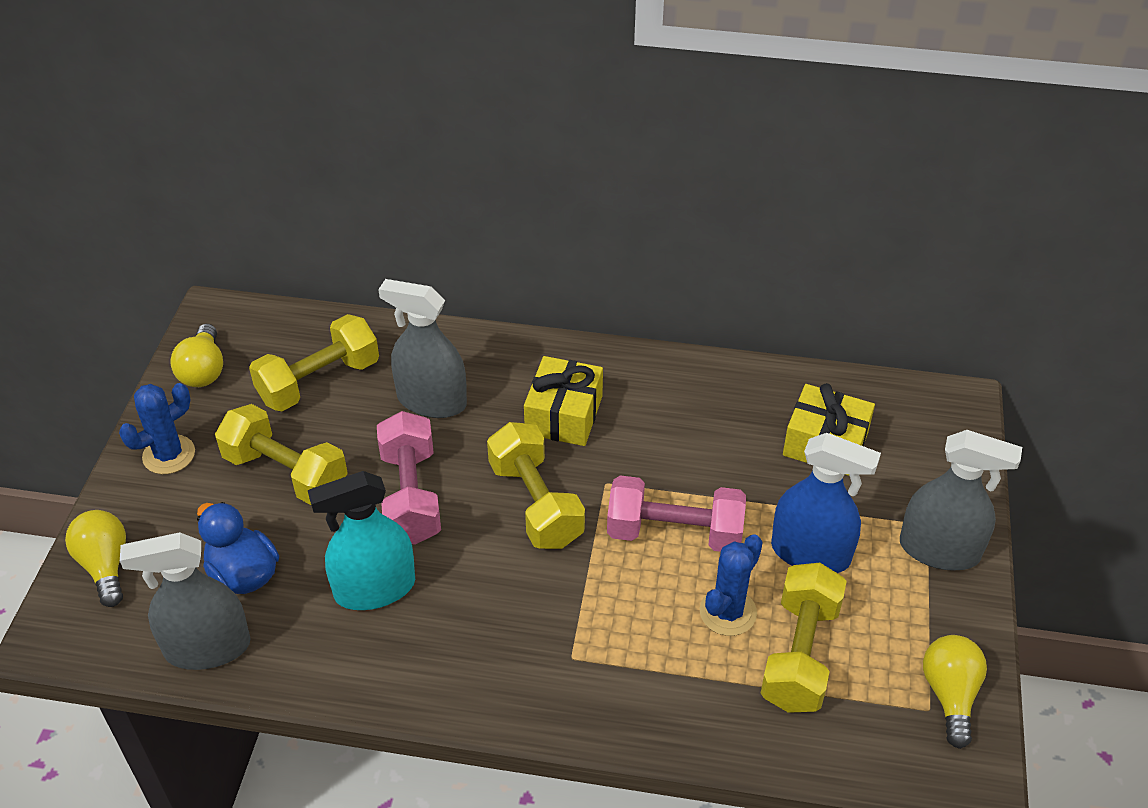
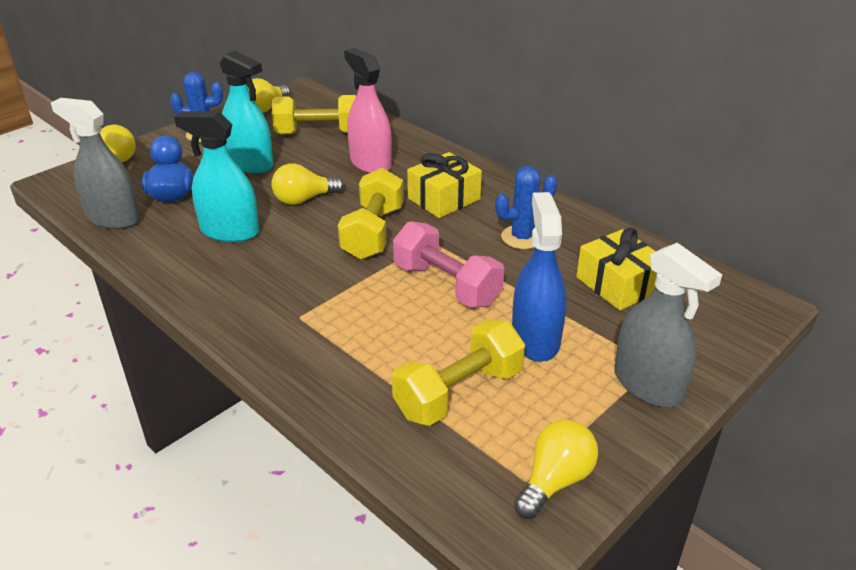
camera: 35 degrees right, 10 degrees down
(286, 473) = (250, 163): yellow dumbbell -> turquoise spray bottle
(411, 496) = (304, 199): pink dumbbell -> yellow light bulb
(431, 401) = (370, 163): grey spray bottle -> pink spray bottle
(728, 612) = (433, 343): blue cactus -> blue cactus (522, 237)
(810, 553) = (535, 339): blue spray bottle -> blue spray bottle turned 150 degrees counterclockwise

